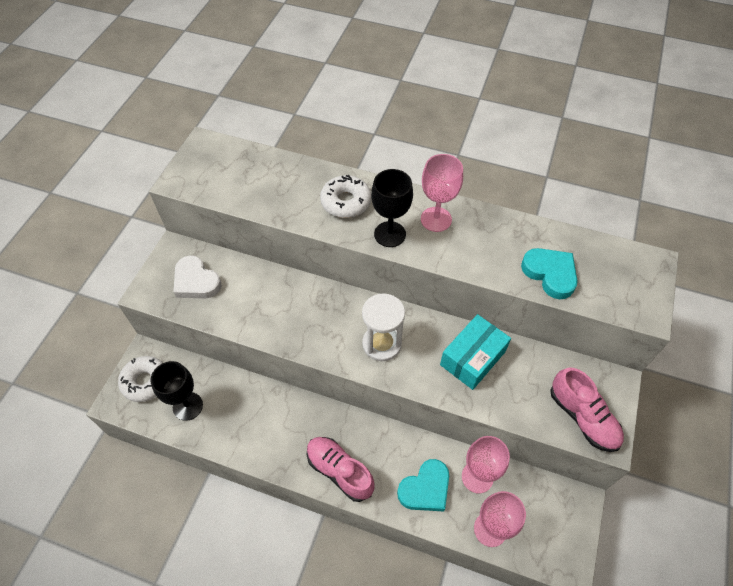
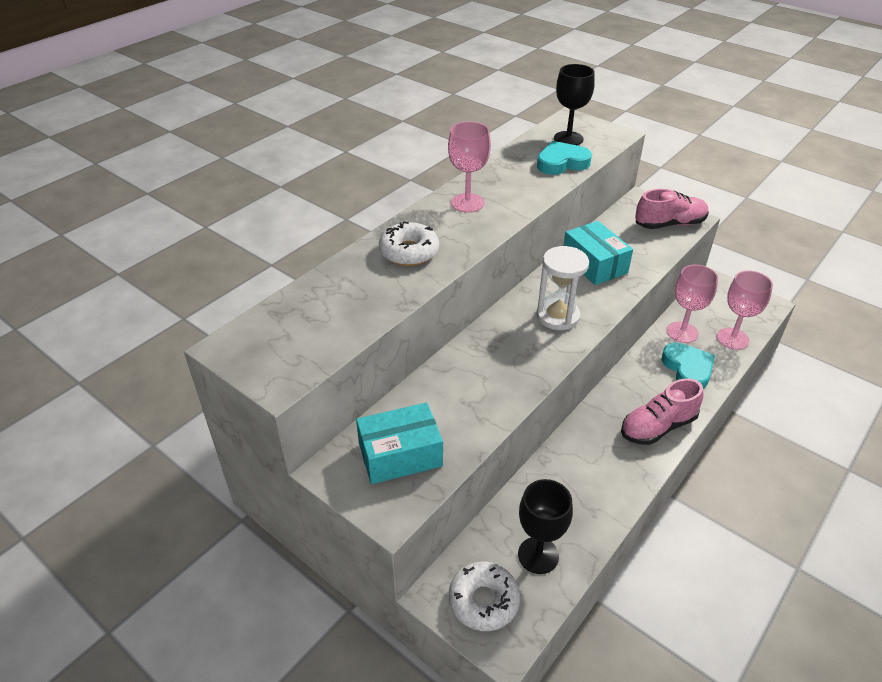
camera: 70 degrees left, 15 degrees down
(196, 281) = (400, 455): white heart -> turquoise box
(390, 234) = (471, 234): black goblet -> black goblet (568, 139)

